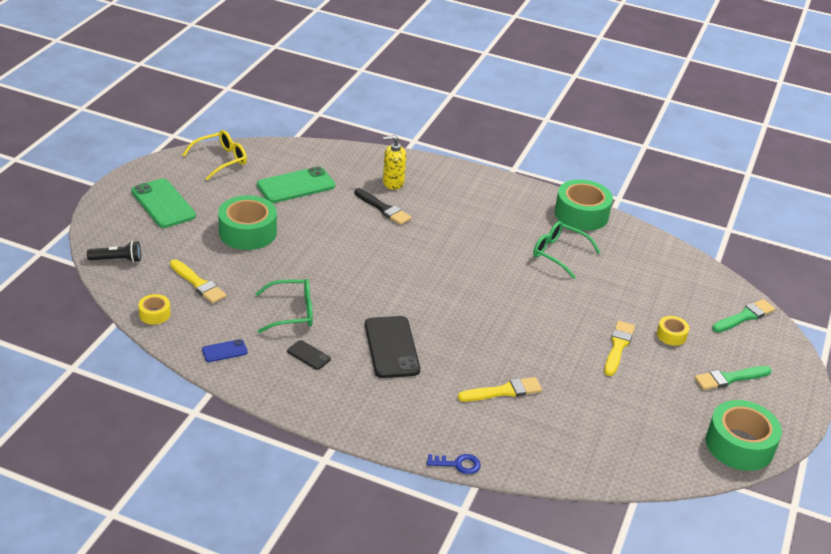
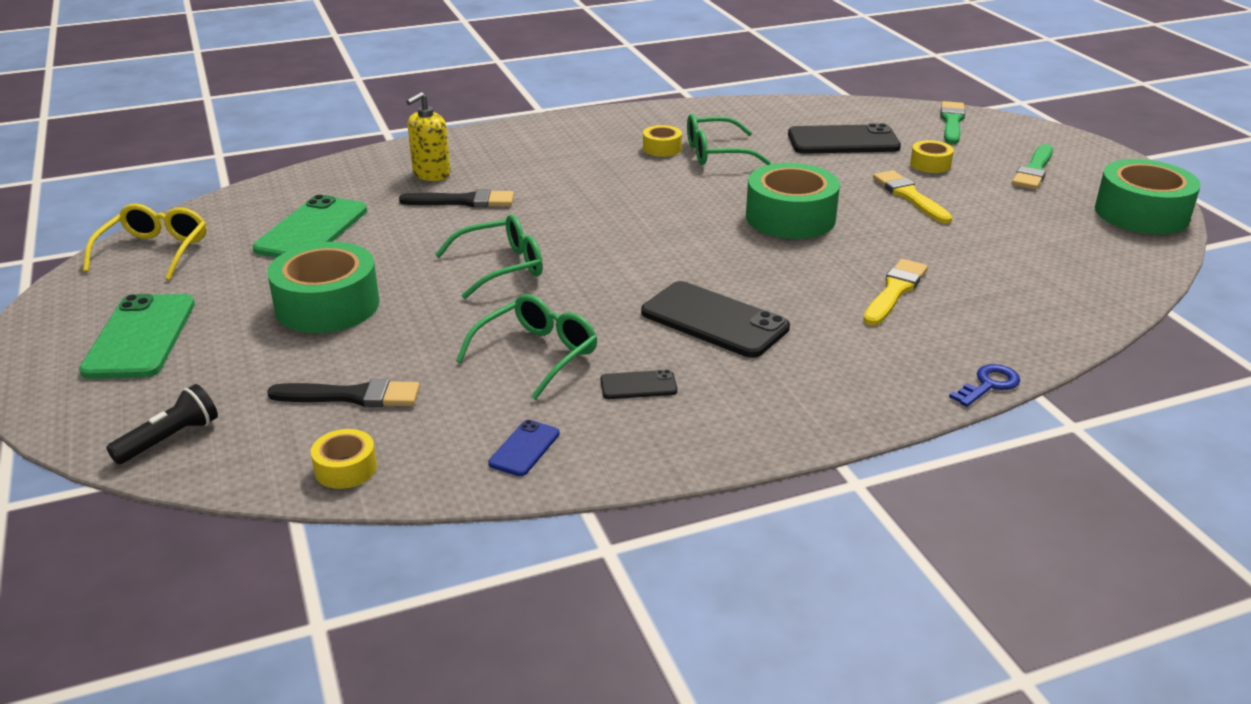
camera: 40 degrees left, 5 degrees down
(163, 204) = (140, 337): green phone -> green phone turned 75 degrees clockwise
(198, 283) = (352, 396): yellow brush -> black brush
(344, 257) = (500, 267): none -> green glasses
(534, 233) = (662, 148): none -> yellow tape
(581, 214) = (675, 114): green tape -> green tape (790, 217)
(648, 289) = (843, 141): none -> black phone

